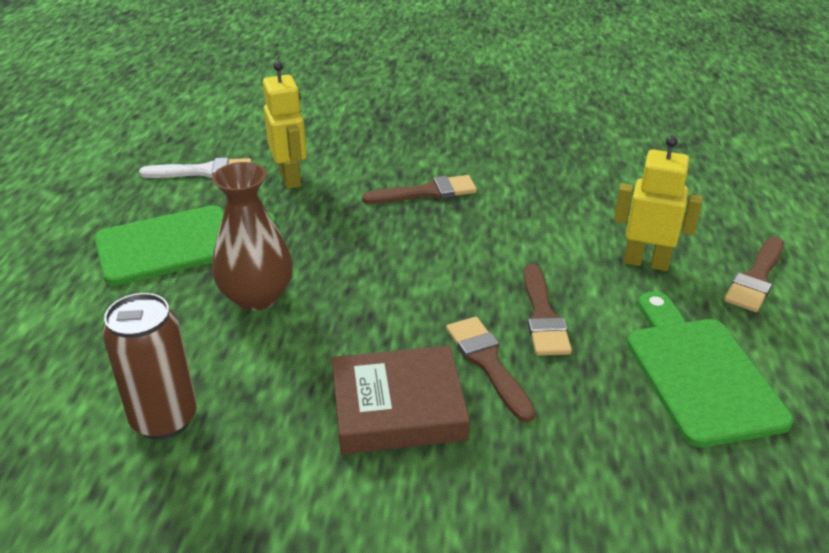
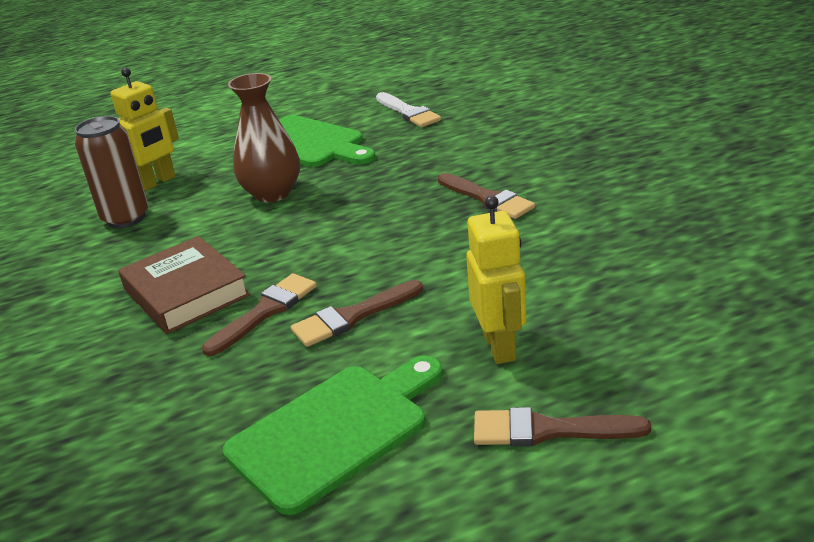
camera: 65 degrees right, 5 degrees down
(290, 178) = (438, 142): yellow robot -> yellow robot (157, 182)

